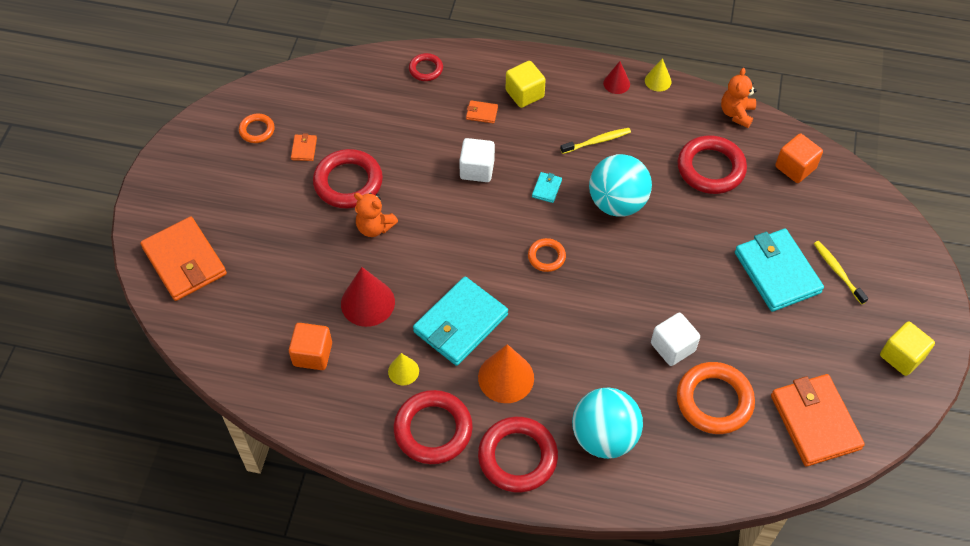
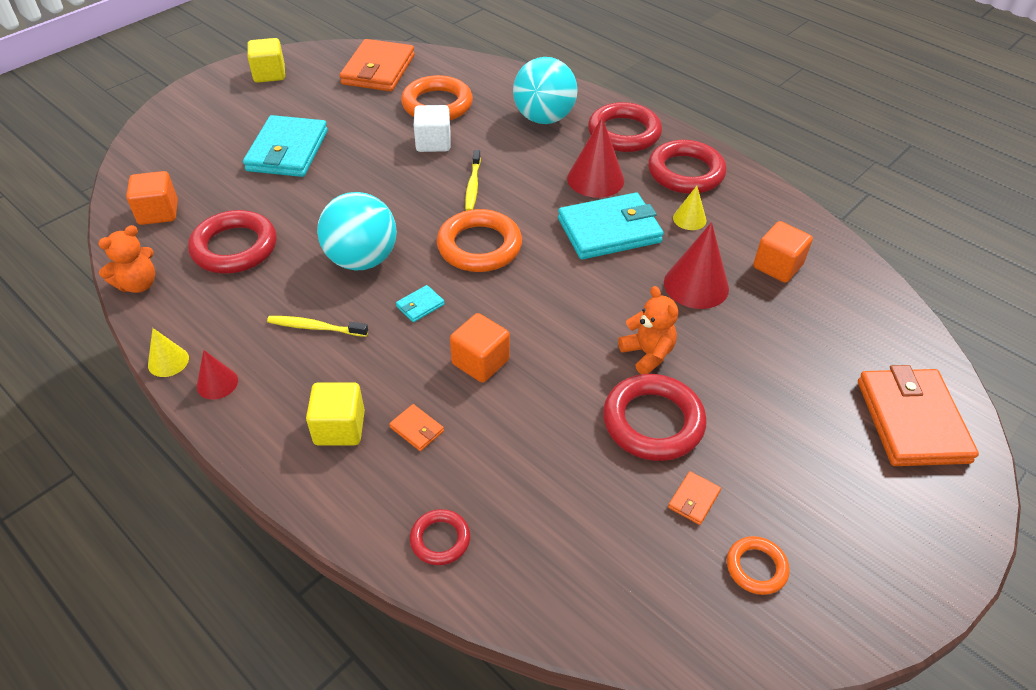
camera: 150 degrees left, 10 degrees down
(477, 169) = (480, 362): white cube -> orange cube
(506, 377) = (595, 179): orange cone -> red cone
(546, 257) = (479, 246): orange ring -> orange ring, size x1.89
(838, 272) = (239, 132): yellow toothbrush -> yellow toothbrush (473, 186)

